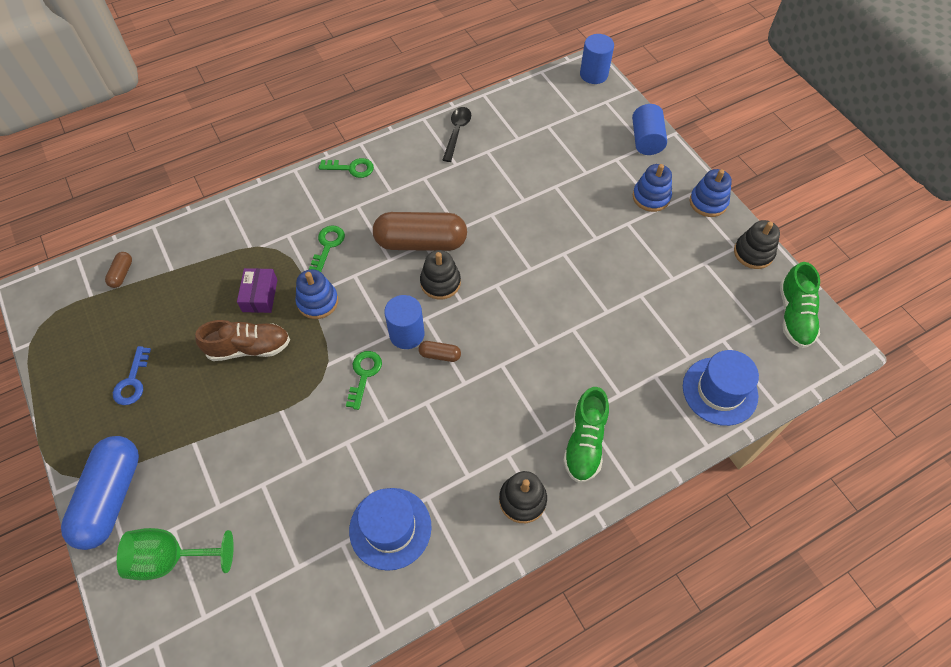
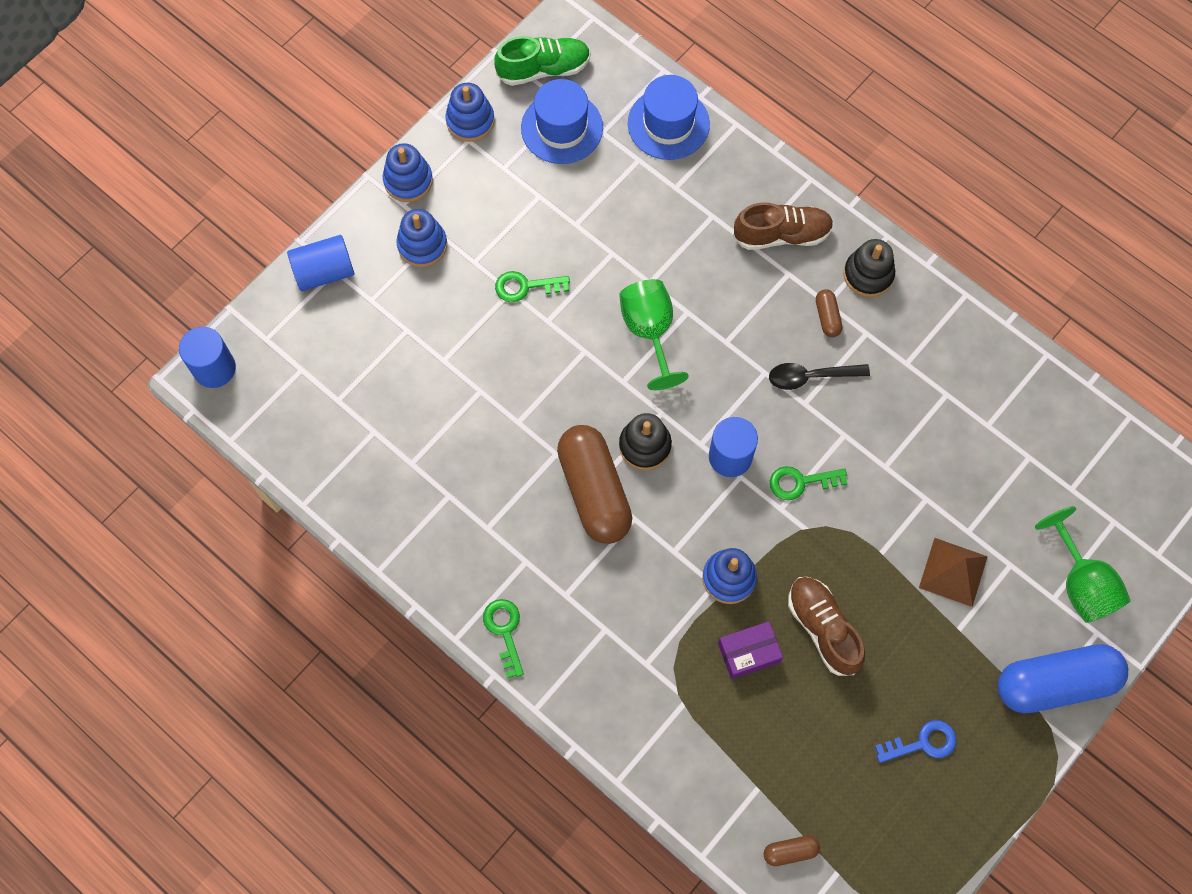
camera: 110 degrees left, 10 degrees up
(238, 458) = (953, 572): none -> brown pyramid
(328, 245) = (643, 604): green key -> green key (525, 286)
(390, 528) = (952, 386): blue hat -> blue hat (562, 128)
(440, 355) = (742, 410): brown capsule -> brown capsule (827, 317)
(457, 132) = (390, 515): black spoon -> black spoon (811, 376)
(530, 315) = (650, 331): none -> green goblet
(584, 442) = (782, 235): green shoe -> brown shoe
(753, 253) = (470, 121): black stacking toy -> blue stacking toy

